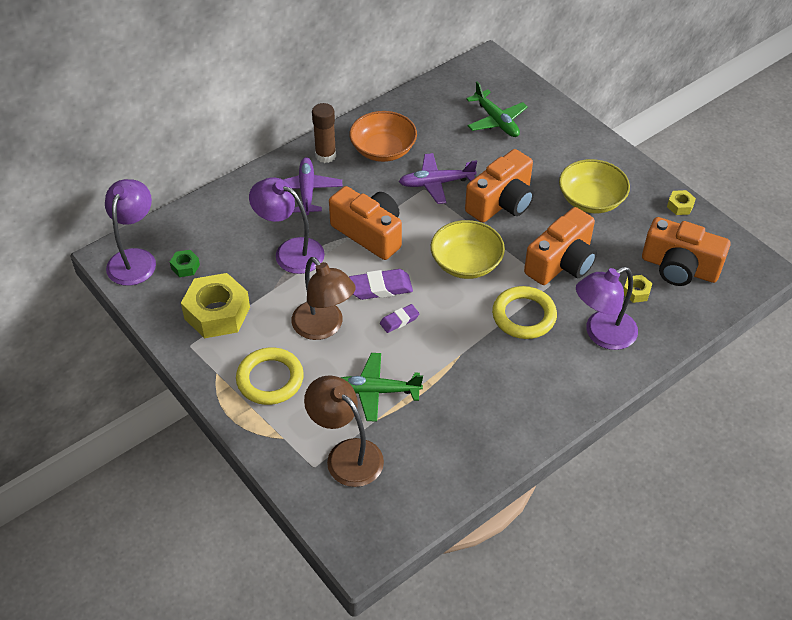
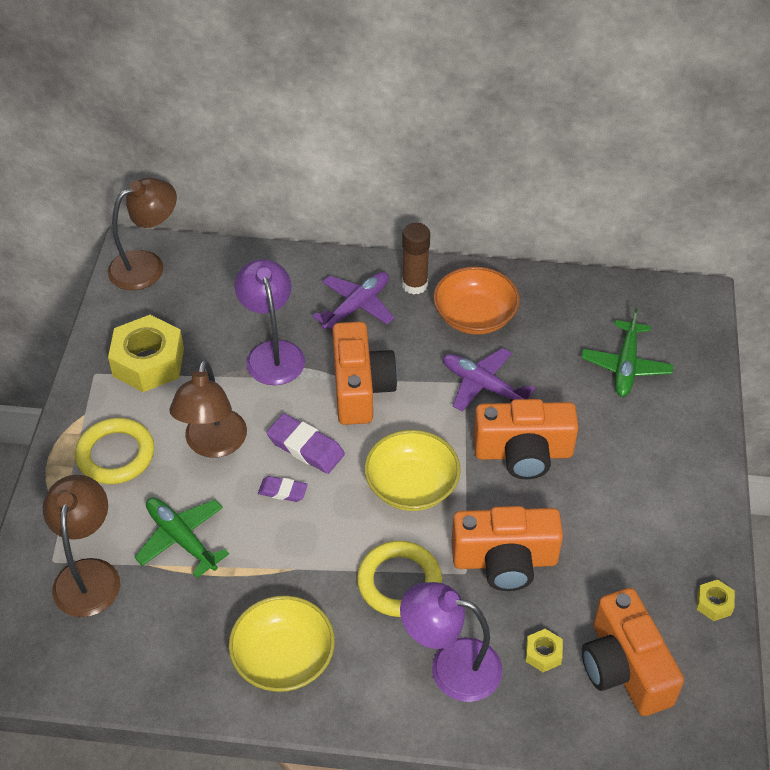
camera: 45 degrees right, 0 degrees up
(135, 259) = (147, 265): purple lamp -> brown lamp
(185, 267) = (175, 302): green nut -> none
(591, 200) = (621, 521): yellow bowl -> yellow bowl (283, 658)

